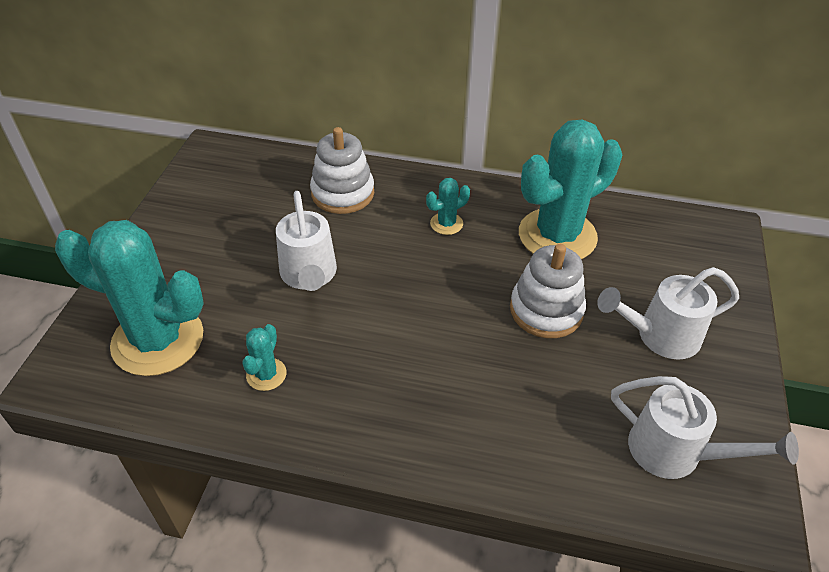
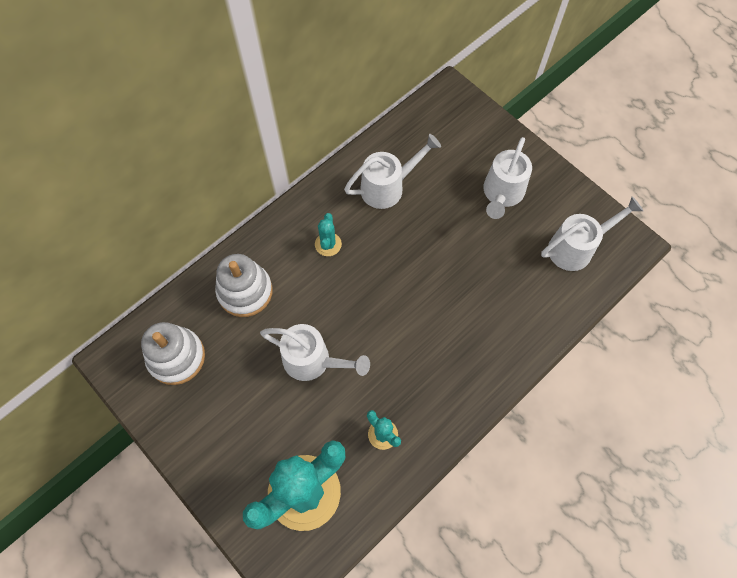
camera: 55 degrees left, 20 degrees up
(546, 310) = (443, 239): white stacking toy -> white stacking toy (176, 357)
(557, 236) = (388, 187): turquoise cactus -> white watering can

